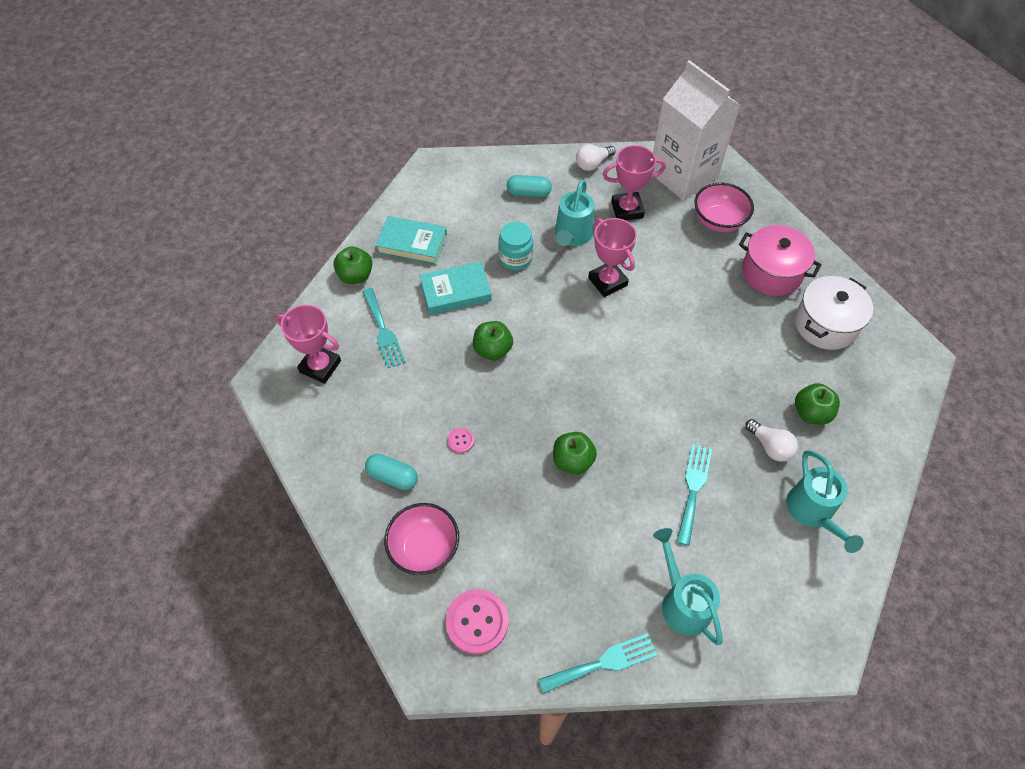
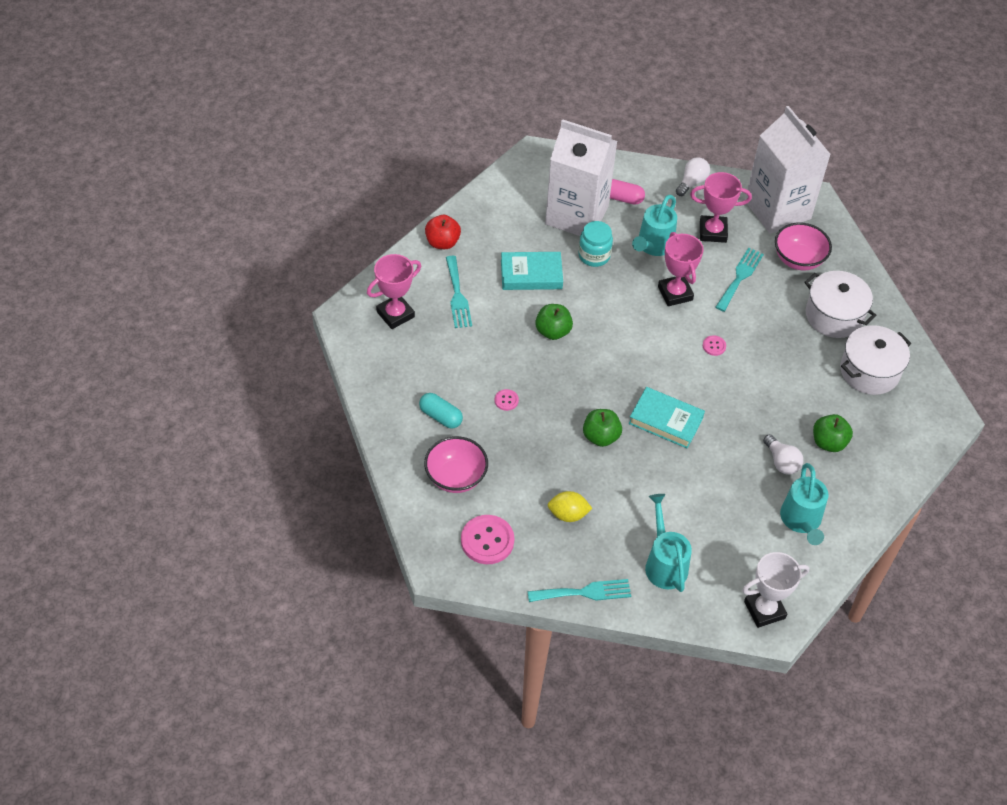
camera: 10 degrees right, 5 degrees down
(320, 366) = (395, 314): pink trophy -> pink trophy turned 75 degrees counterclockwise
(356, 276) = (442, 242): green apple -> red apple
(412, 244) = (500, 224): turquoise book -> turquoise book (666, 420)
(487, 219) = (576, 215): none -> white carton
(528, 193) = (622, 198): turquoise capsule -> pink capsule
(560, 565) = (568, 514): none -> yellow lemon
(593, 164) = (692, 182): white light bulb -> white light bulb turned 150 degrees clockwise
(662, 330) = (714, 346): none -> pink button
(693, 489) = (701, 480): turquoise fork -> turquoise fork (740, 277)
(771, 272) = (834, 316): pink pot -> white pot
(808, 634) = (764, 610): none -> white trophy

